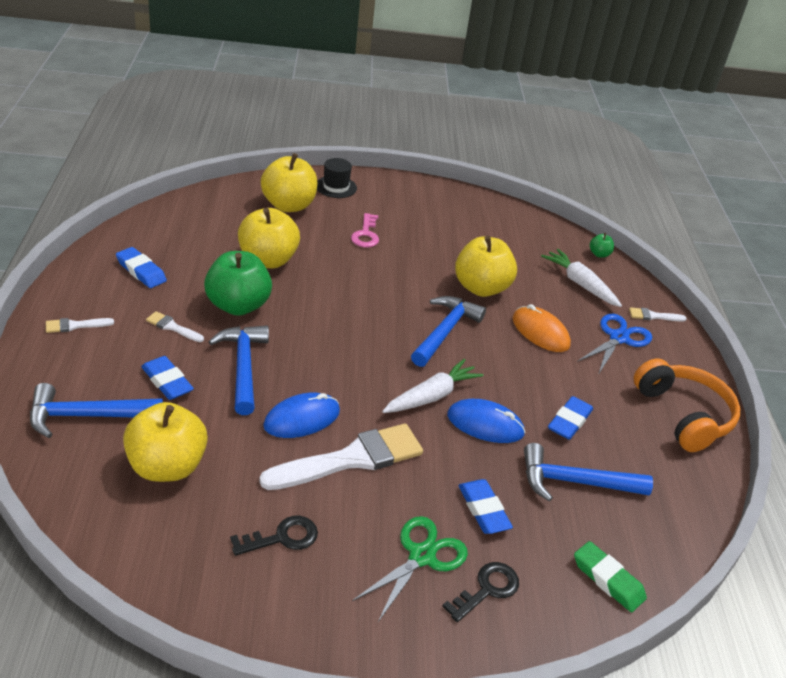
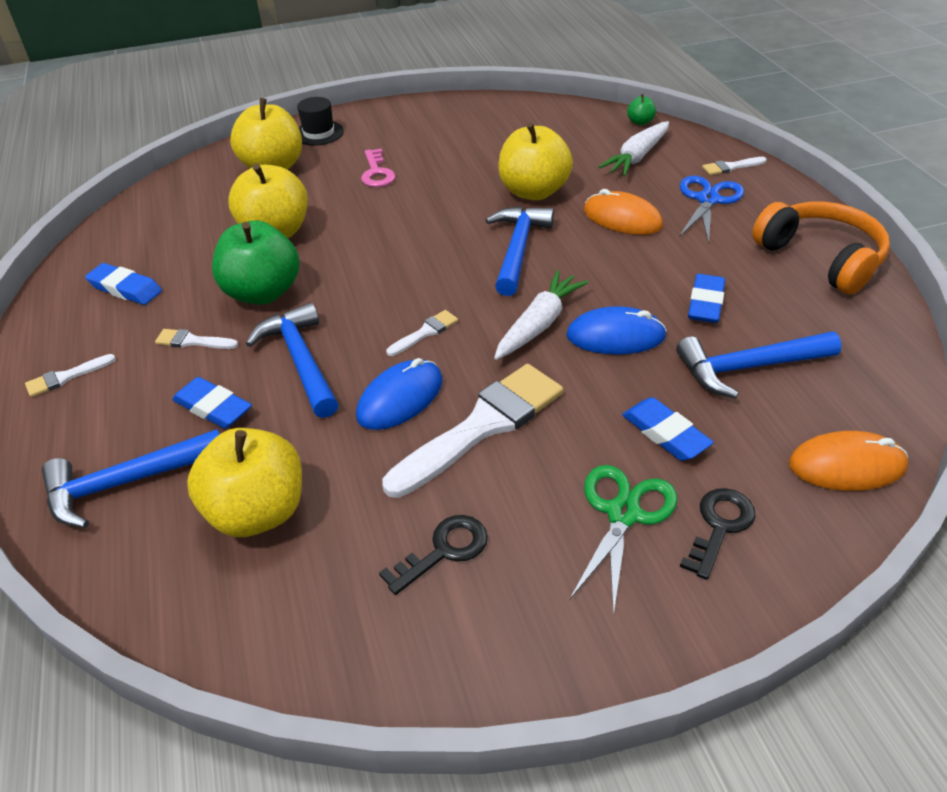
camera: 10 degrees left, 5 degrees up
(343, 375) = (425, 332): none -> white brush
(580, 284) = (637, 157): white carrot -> white carrot turned 90 degrees counterclockwise
(608, 579) = (846, 465): green eraser -> orange mouse

